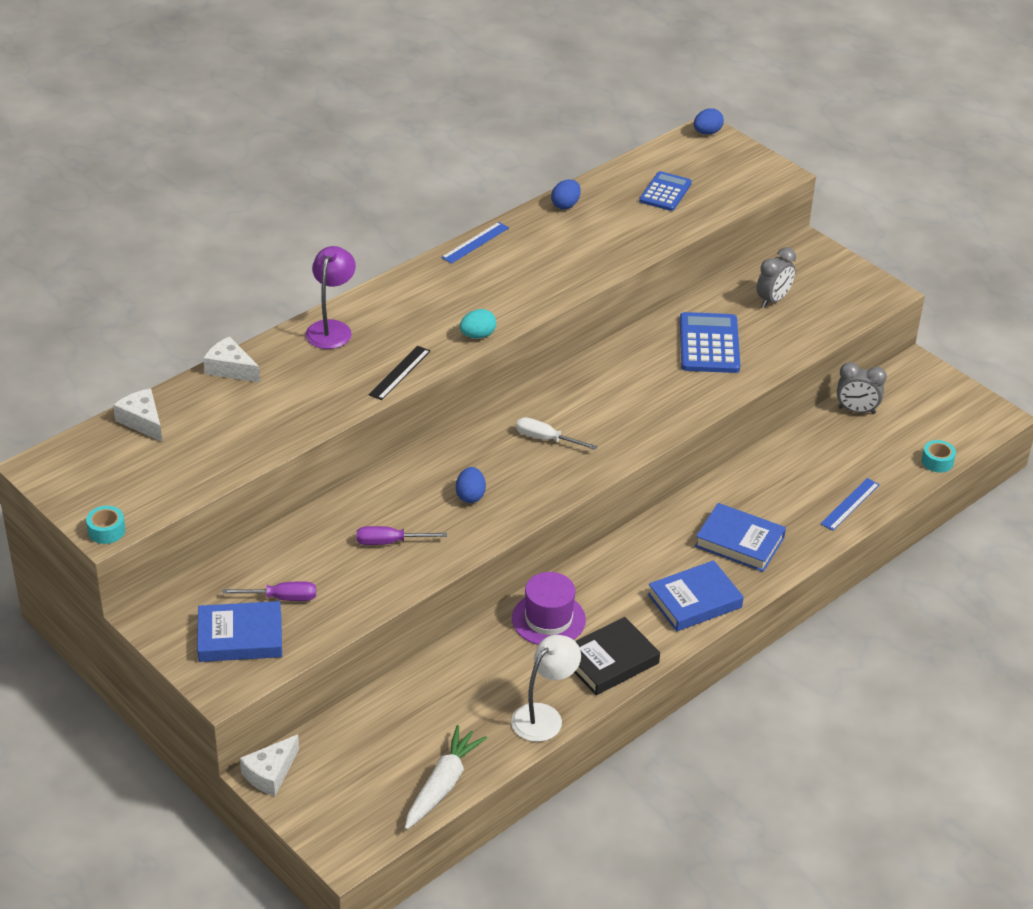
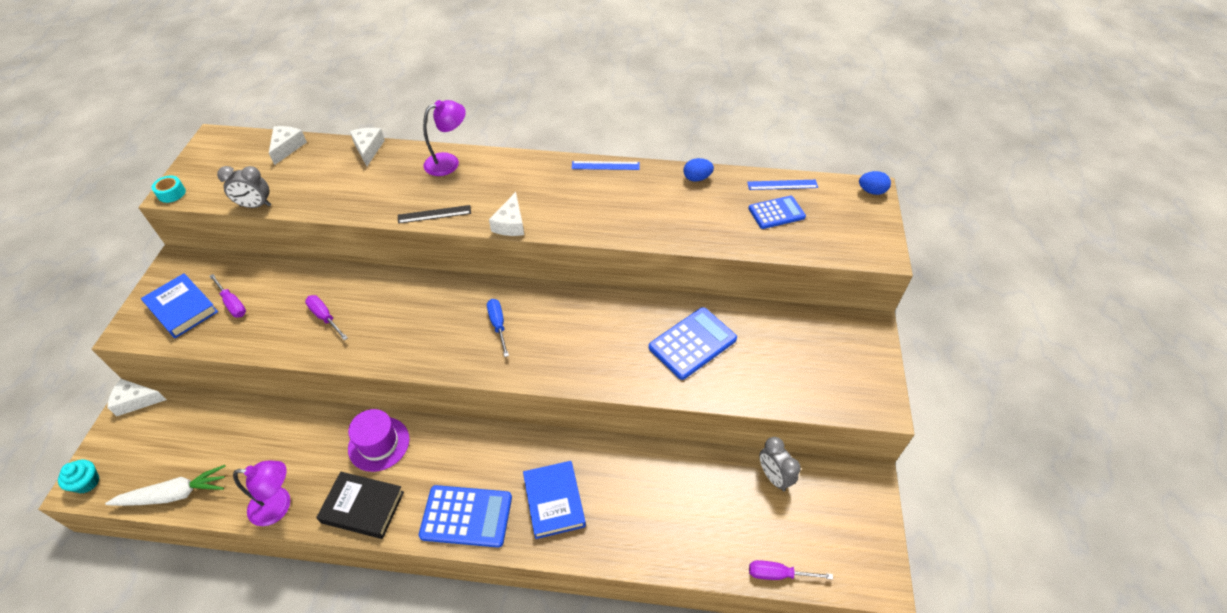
camera: 50 degrees right, 10 degrees up
(347, 846) = (87, 482): none -> turquoise cupcake
(470, 496) = (404, 326): blue egg -> none
(477, 335) = (510, 224): turquoise egg -> white cheese
(544, 716) = (278, 506): white lamp -> purple lamp
(546, 439) = (498, 325): white screwdriver -> blue screwdriver
(694, 601) = (466, 516): blue book -> blue calculator
(773, 300) = (785, 346): grey clock -> grey clock (255, 205)
(850, 504) = (665, 545): blue ruler -> blue ruler (782, 185)
(937, 461) = (778, 574): turquoise tape -> purple screwdriver

